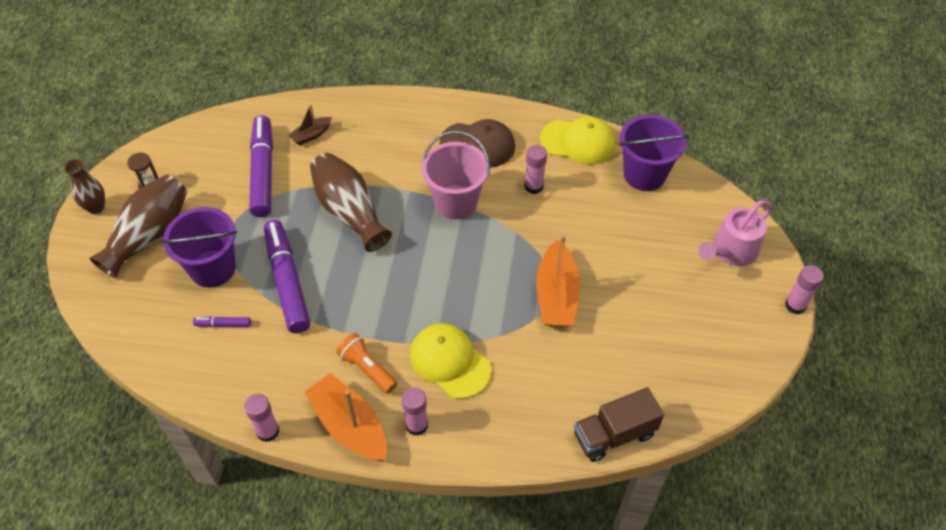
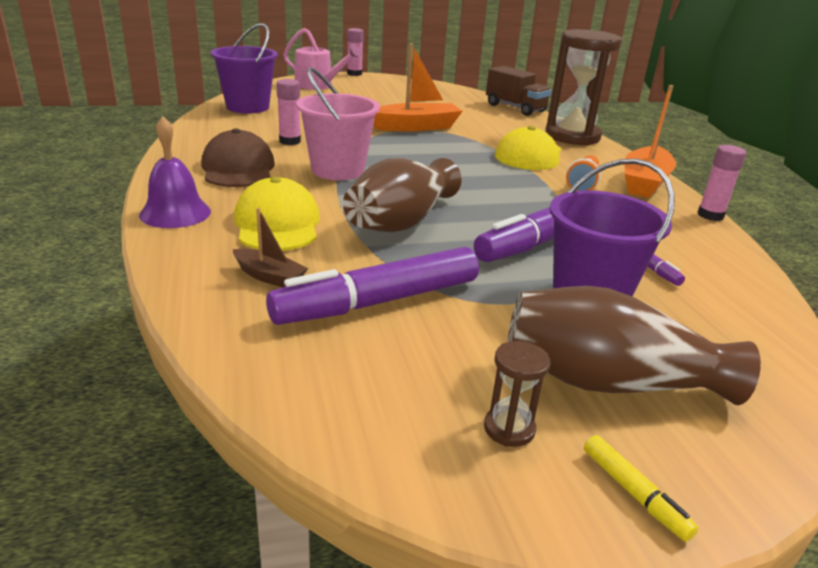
camera: 115 degrees left, 25 degrees down
(96, 208) = (634, 493): brown vase -> yellow marker
(410, 106) = (175, 213): none -> purple bell
(416, 425) = (602, 160): pink glue stick -> none
(493, 439) = (572, 136): none -> brown hourglass
(578, 142) = (213, 129): yellow cap -> yellow cap (277, 224)

